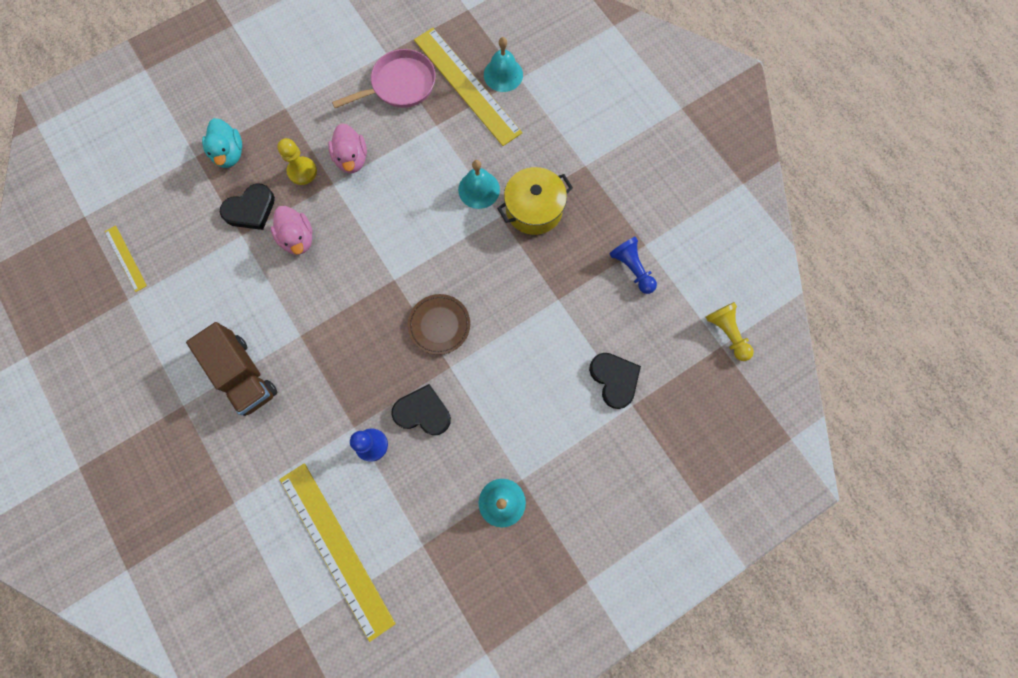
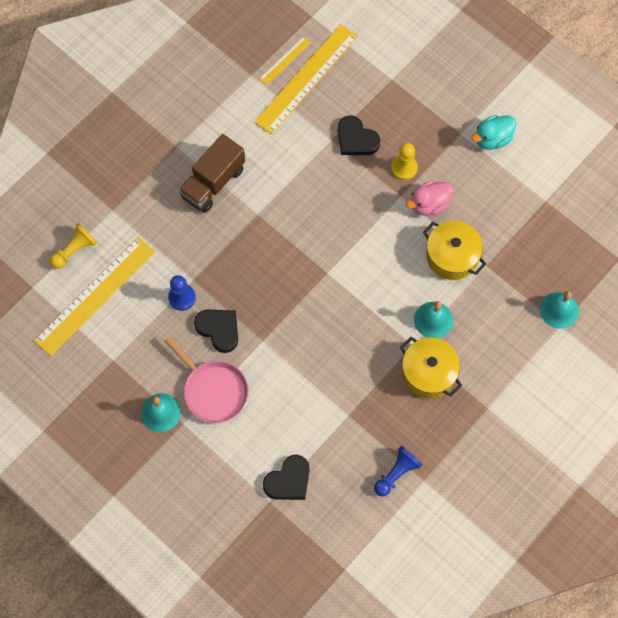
camera: 75 degrees right, 5 degrees down
(229, 154) = (402, 104): turquoise duck -> turquoise duck (492, 139)
(298, 238) = (341, 185): pink duck -> none
(400, 85) = (516, 222): pink pan -> pink pan (213, 390)
(416, 153) = (452, 256): none -> yellow pot
(423, 412) = (219, 329): black heart -> black heart turned 45 degrees counterclockwise
(439, 325) = (297, 321): brown plate -> none
(466, 86) = (535, 280): yellow ruler -> yellow ruler (306, 79)
(727, 333) = (358, 572): yellow pawn -> yellow pawn (75, 250)

